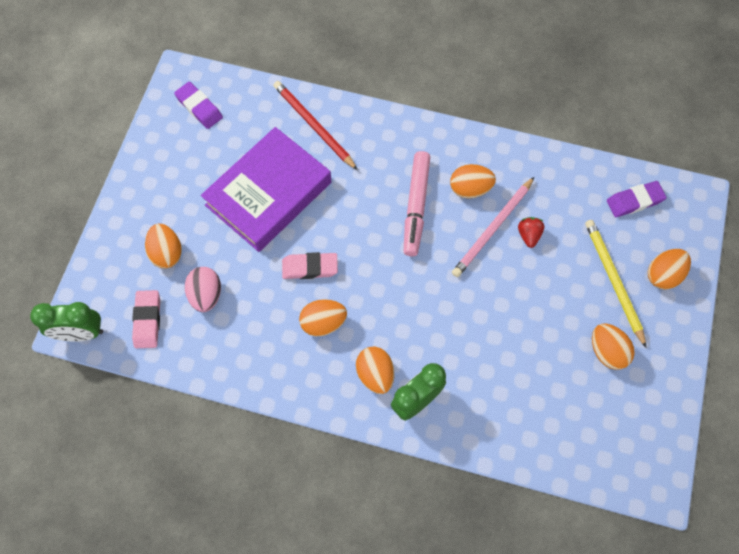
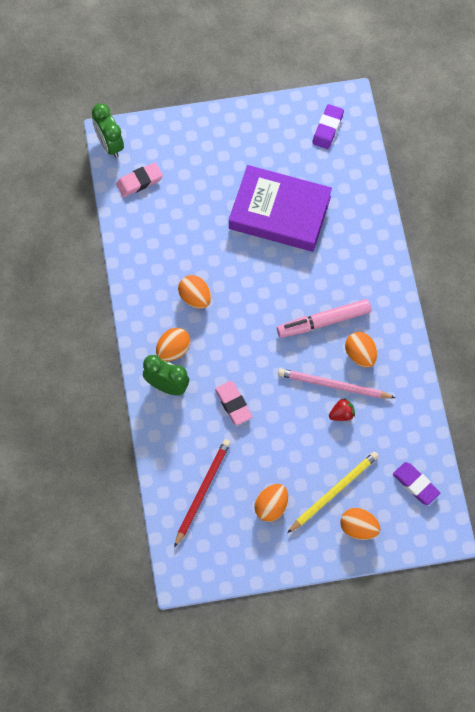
camera: 65 degrees right, 0 degrees up
(167, 253) = (196, 167): orange egg -> none
(206, 295) = (177, 210): pink egg -> none
(310, 268) = (234, 269): pink eraser -> pink eraser (233, 404)
(313, 126) = (356, 217): red pencil -> red pencil (202, 491)

